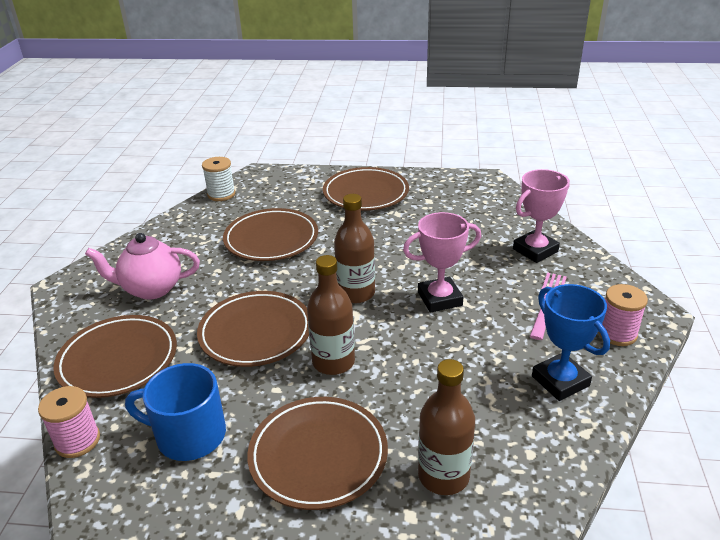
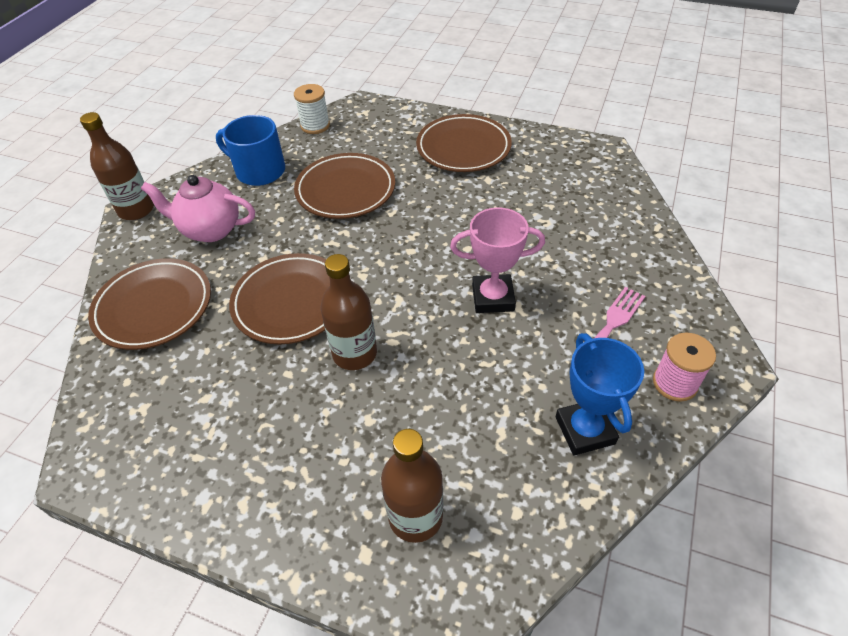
camera: 15 degrees right, 15 degrees up
(77, 441) = (89, 390): pink spool -> none
(189, 435) = (189, 408): blue mug -> blue mug (259, 171)
(318, 456) = (301, 461): brown plate -> none
(356, 293) = (407, 274): brown bottle -> brown bottle (136, 210)
(535, 250) = (623, 254): pink trophy -> none

